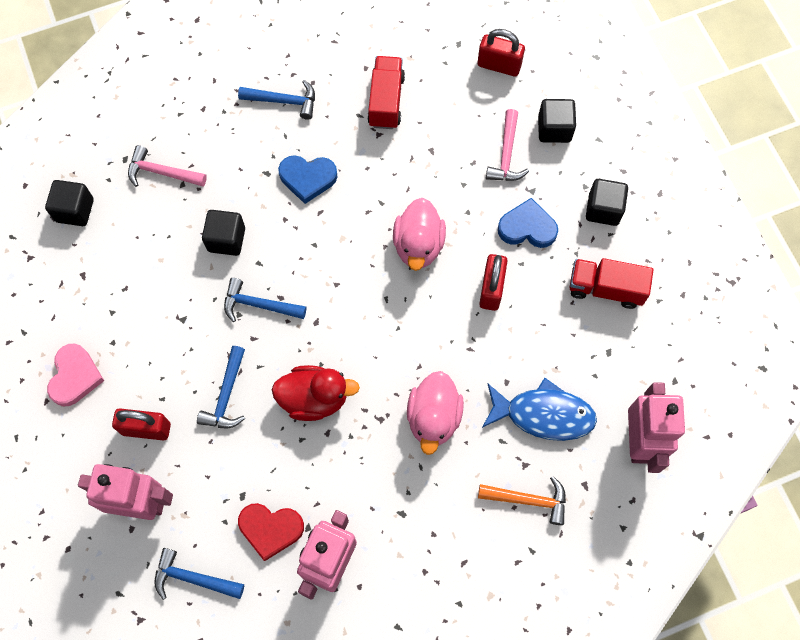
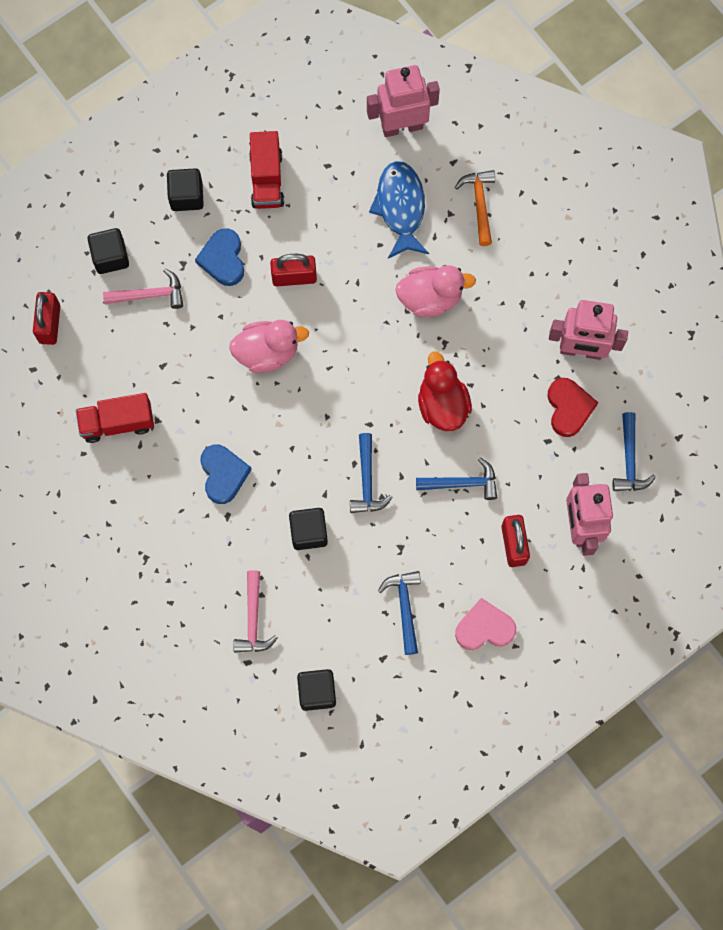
camera: 105 degrees left, 5 degrees up
(284, 101) = (142, 523): blue hammer -> blue hammer (405, 607)

